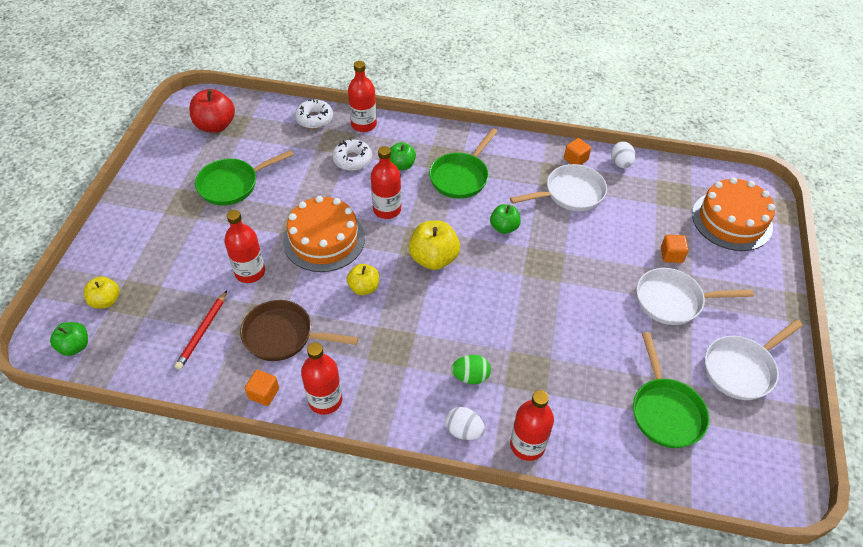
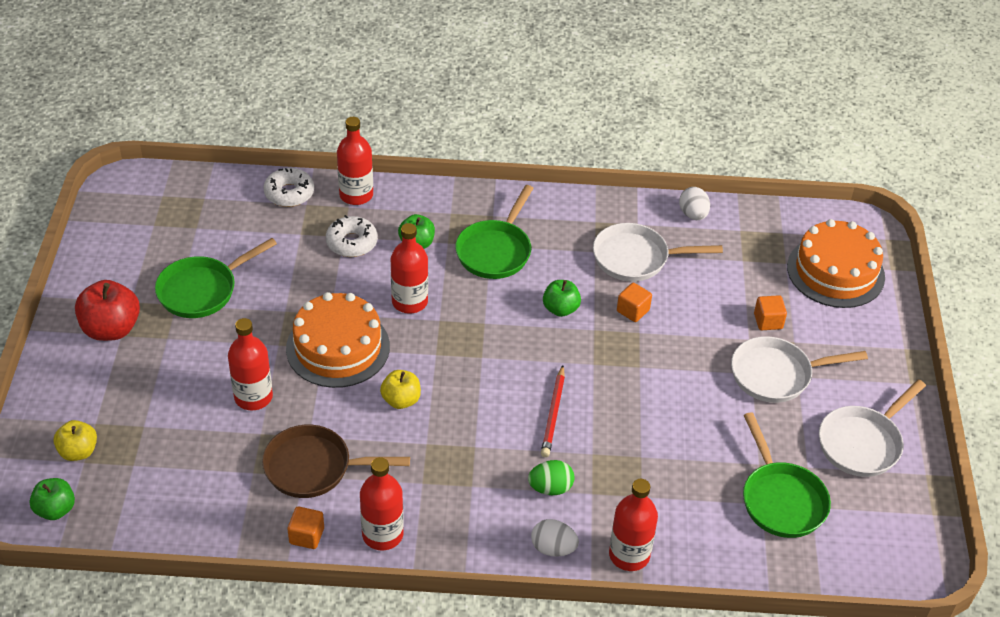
camera: 10 degrees left, 5 degrees down
(202, 332) = (211, 474): red pencil -> red pencil (553, 414)
(215, 125) = (159, 215): red apple -> red apple (111, 329)
(433, 258) = (480, 356): yellow apple -> none
(570, 193) = (636, 258): white pan -> white pan turned 150 degrees counterclockwise
(575, 159) = (636, 214): orange cube -> orange cube (633, 311)

